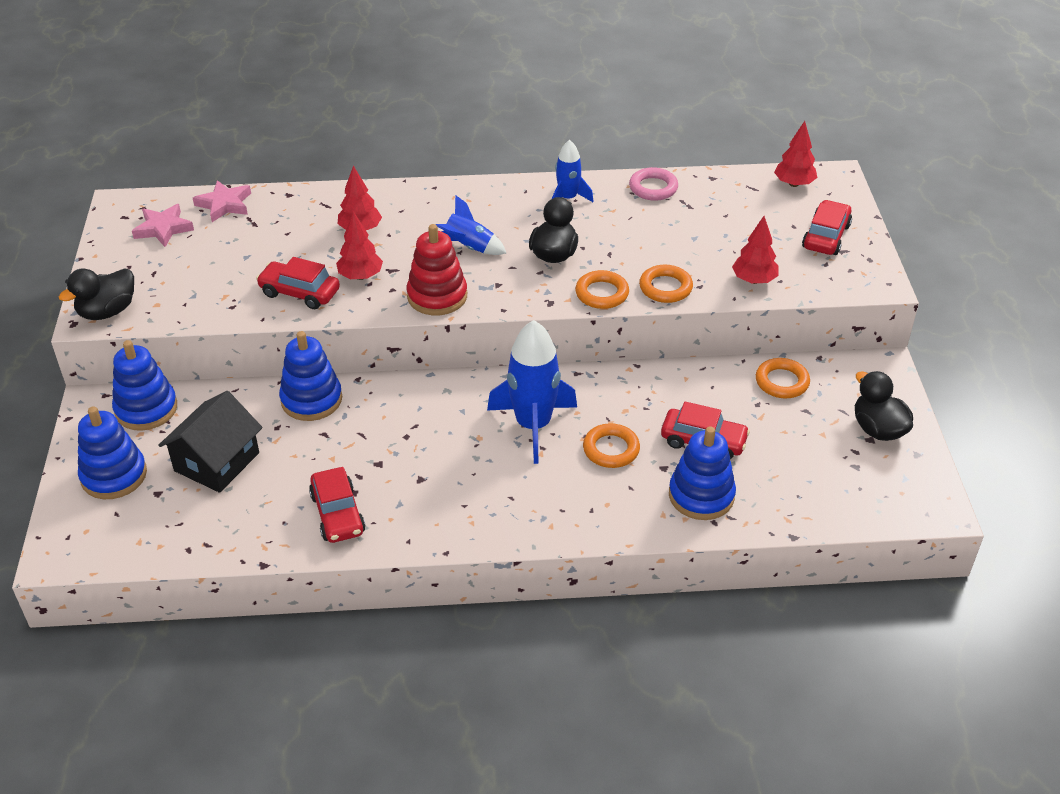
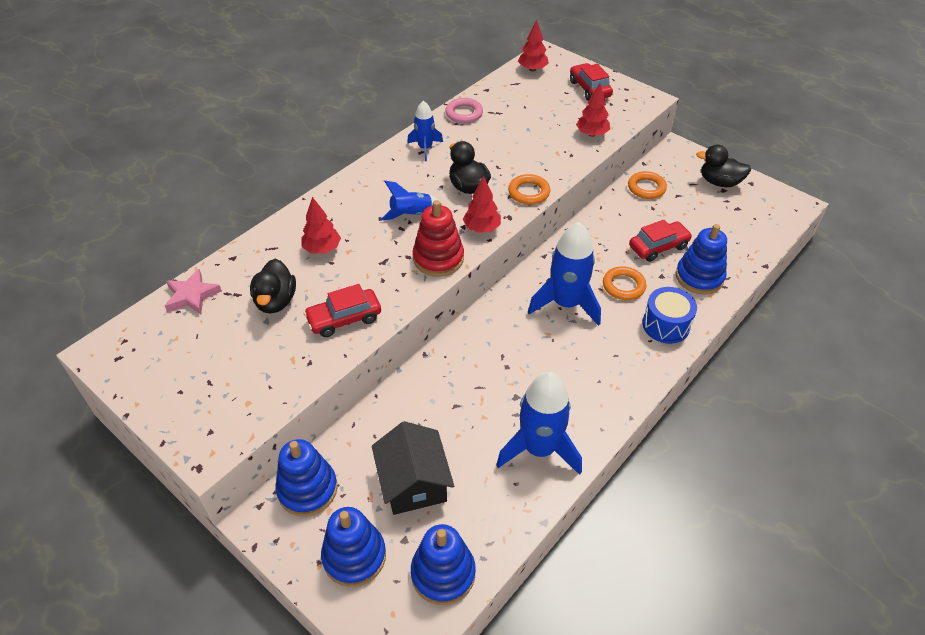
camera: 45 degrees left, 5 degrees up
(107, 311) = (214, 437): black duck -> black duck (276, 301)
(163, 229) = (167, 345): pink star -> none
(311, 400) = (415, 390): blue stacking toy -> blue stacking toy (443, 573)
(338, 514) = (539, 449): red car -> blue rocket
(360, 276) = (369, 279): red tree -> red tree (482, 228)
(597, 509) = (666, 325): none -> blue drum
(665, 288) = (556, 167): orange ring -> none

